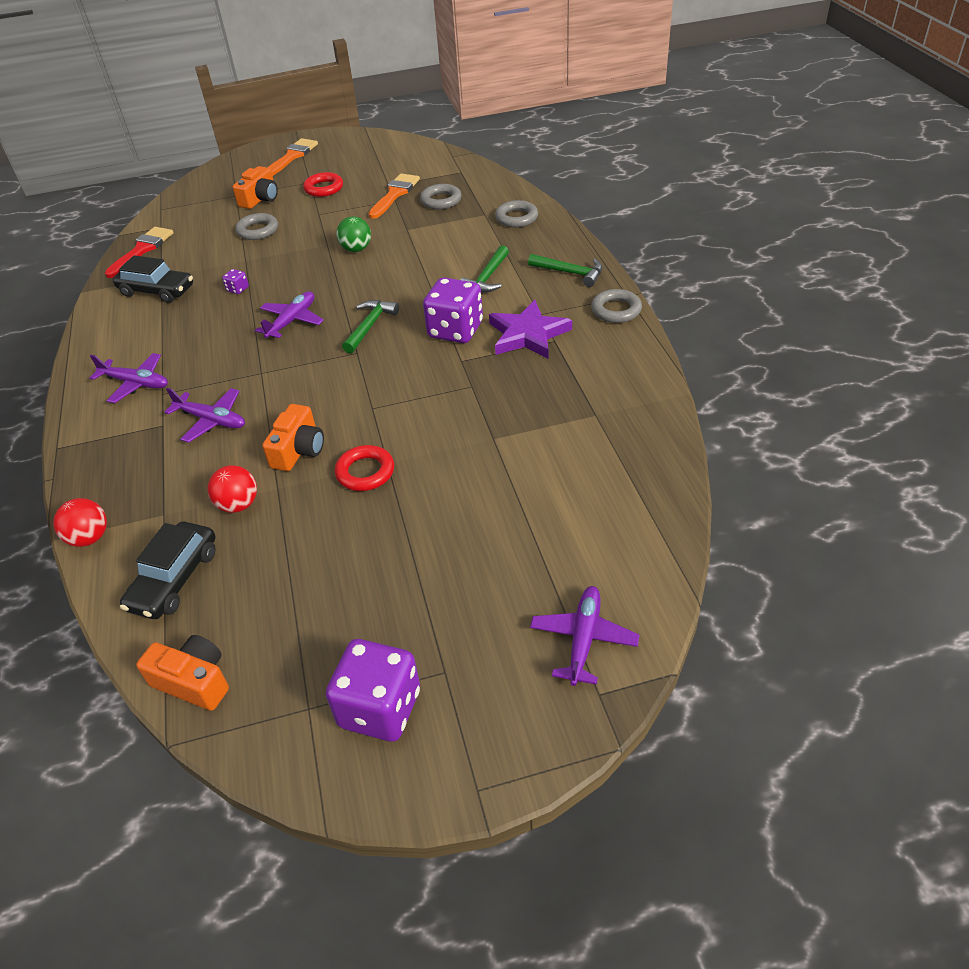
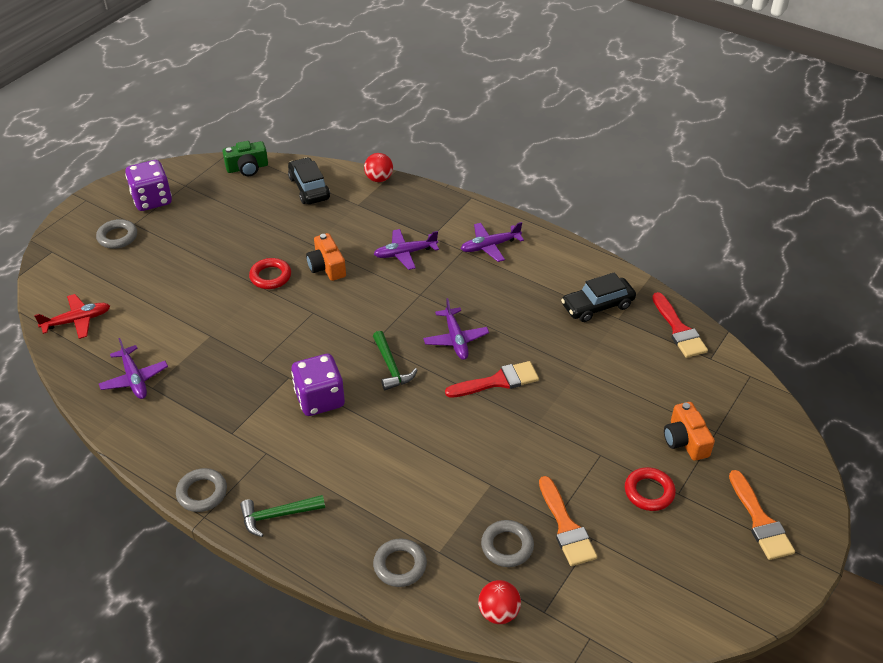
camera: 135 degrees right, 0 degrees up
(194, 681) = (247, 168): orange camera -> green camera
(238, 289) = (539, 340): purple dice -> none
(238, 505) = (322, 227): red ball -> red ball (498, 612)
(258, 230) = (622, 403): grey ring -> grey ring (117, 237)
(310, 279) = (497, 381): none -> red brush
(356, 249) = (503, 433): green ball -> none
(487, 277) = (349, 467): green hammer -> none
(528, 334) = (258, 427): purple star -> none
(583, 639) = (73, 266): purple plane -> purple plane (134, 379)
(628, 540) = (77, 321): none -> red plane

